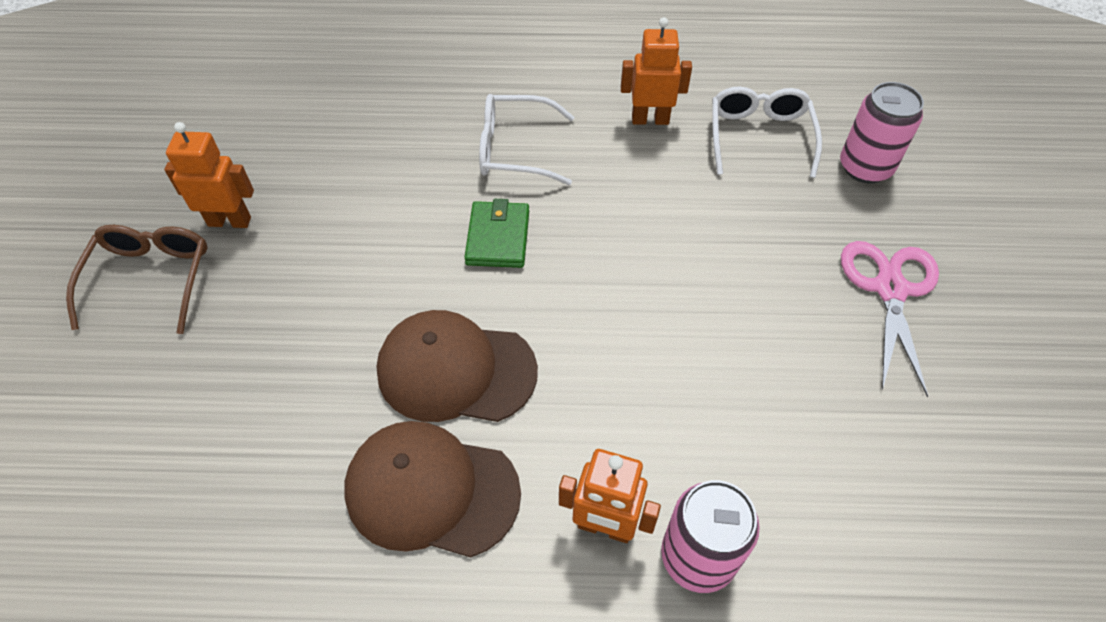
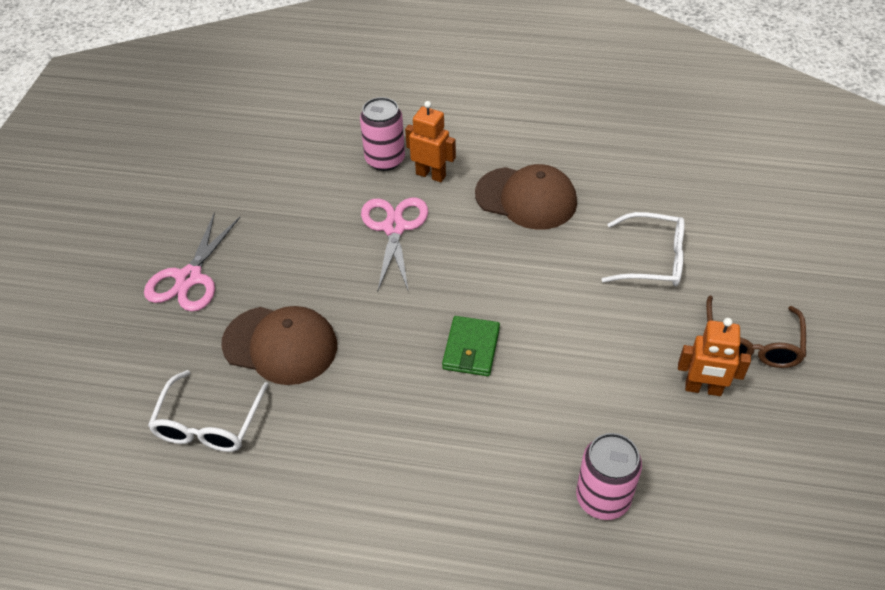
camera: 170 degrees left, 5 degrees down
(456, 370) = (509, 257): brown cap -> brown cap (280, 345)
(515, 150) = (445, 436): white glasses -> white glasses (653, 259)
(638, 403) = (394, 228): none -> pink scissors
(650, 119) = (304, 458): orange robot -> none
(865, 167) = (135, 379): pink can -> pink can (603, 498)

